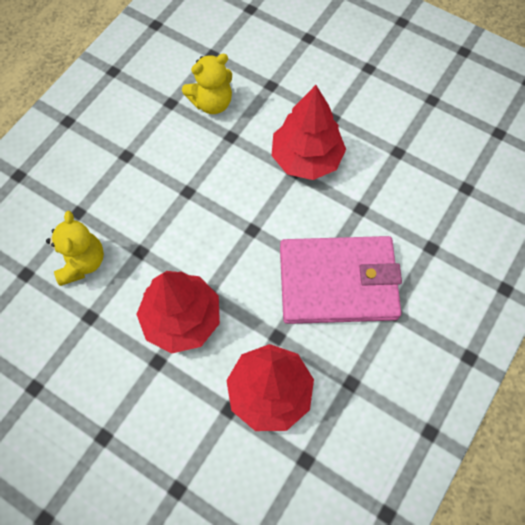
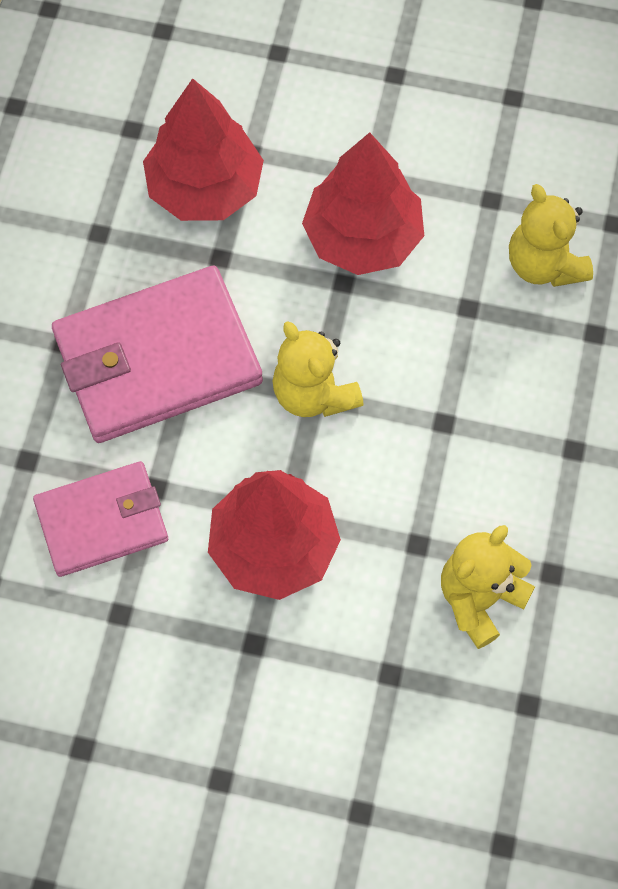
camera: 160 degrees right, 0 degrees up
(252, 231) = (314, 393): none -> yellow teddy bear
(396, 200) = (102, 521): none -> pink wallet

